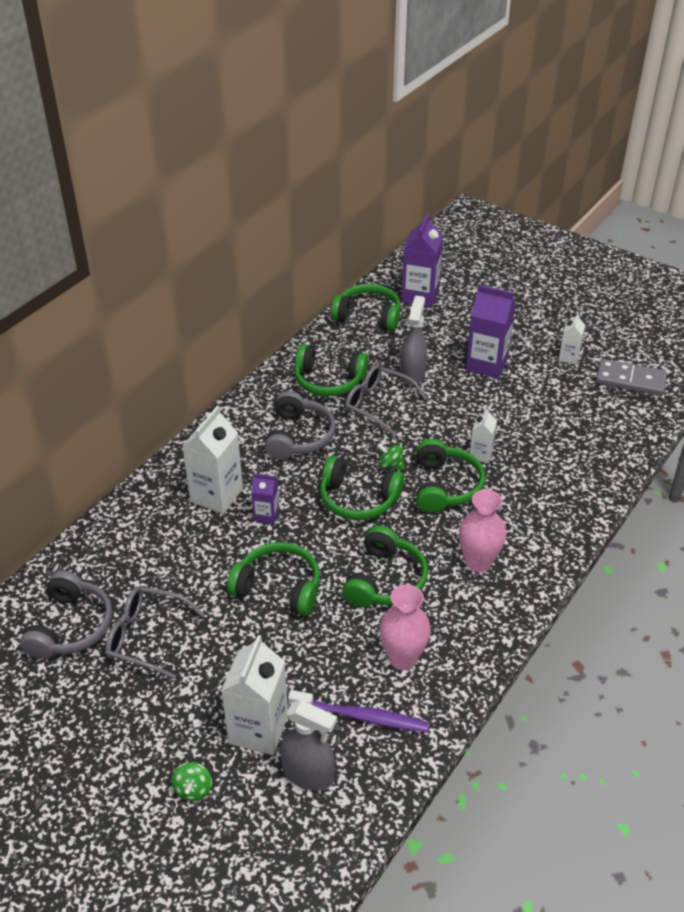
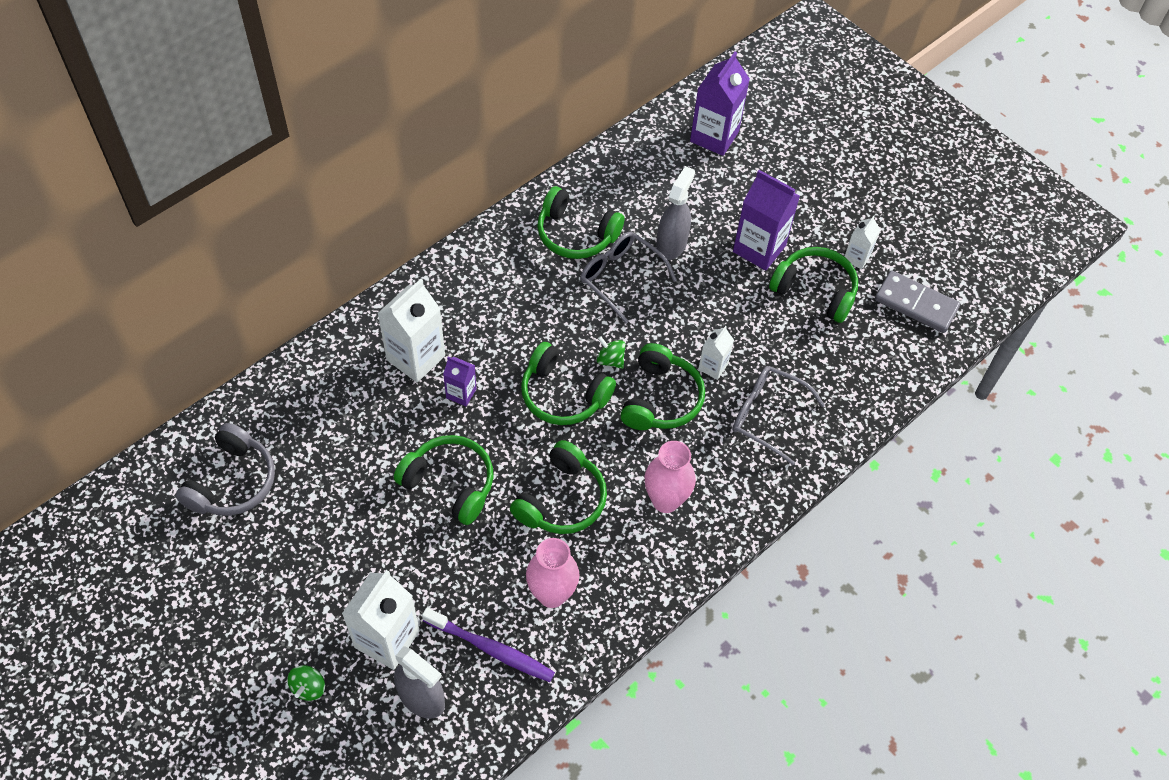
camera: 10 degrees right, 15 degrees up
(146, 637) = (304, 510): grey glasses -> grey glasses (767, 416)
(299, 436) = (523, 301): grey headphones -> none
(368, 316) = (646, 154): green headphones -> green headphones (815, 290)

